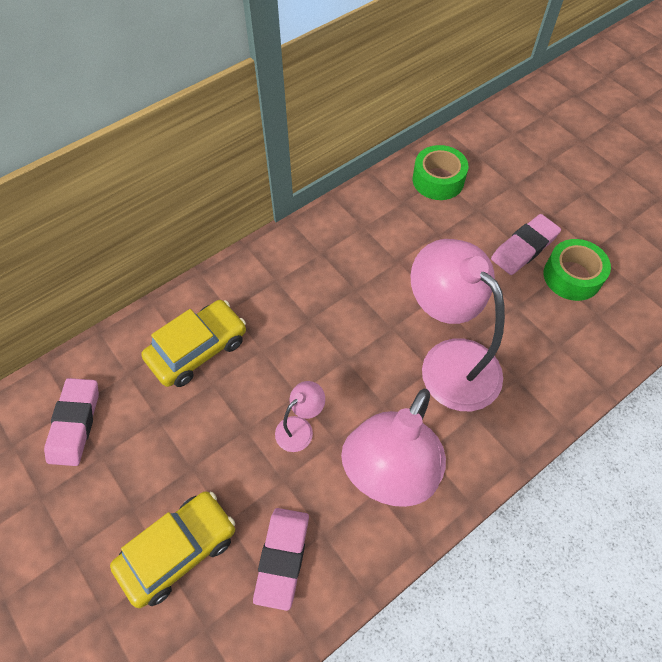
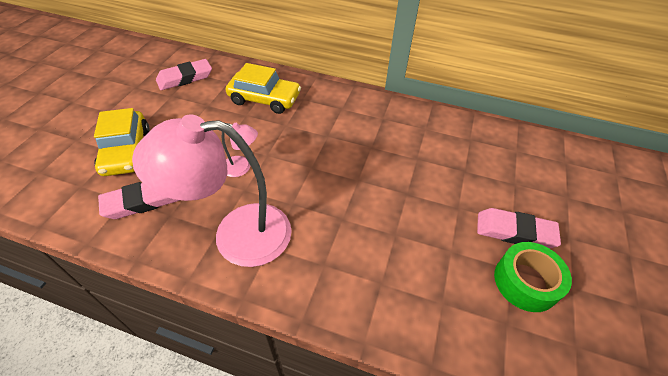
camera: 55 degrees right, 10 degrees down
(178, 550) = (127, 151): yellow car -> yellow car turned 60 degrees clockwise
(438, 180) = (512, 149): green tape -> none
(449, 361) = (359, 227): pink lamp -> none

